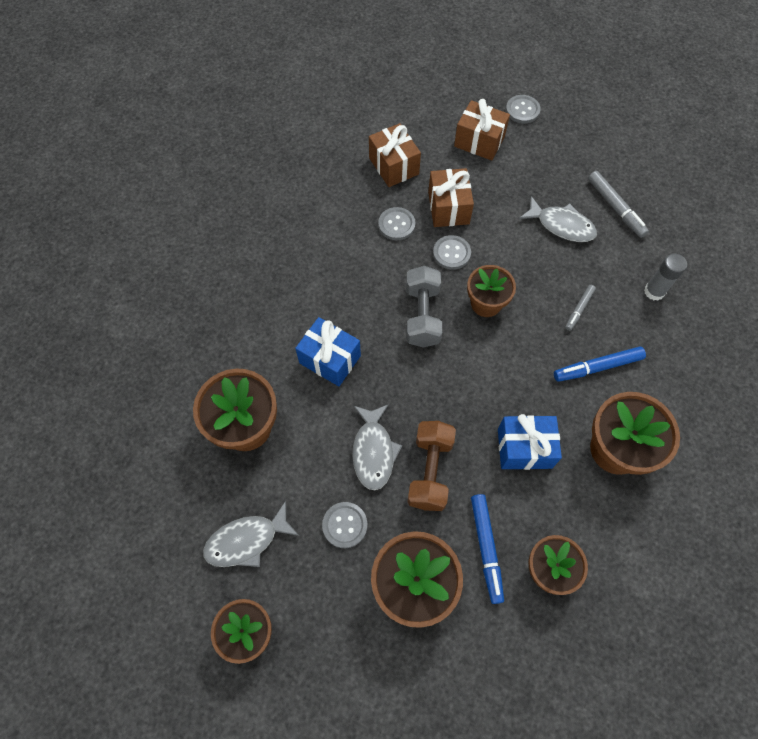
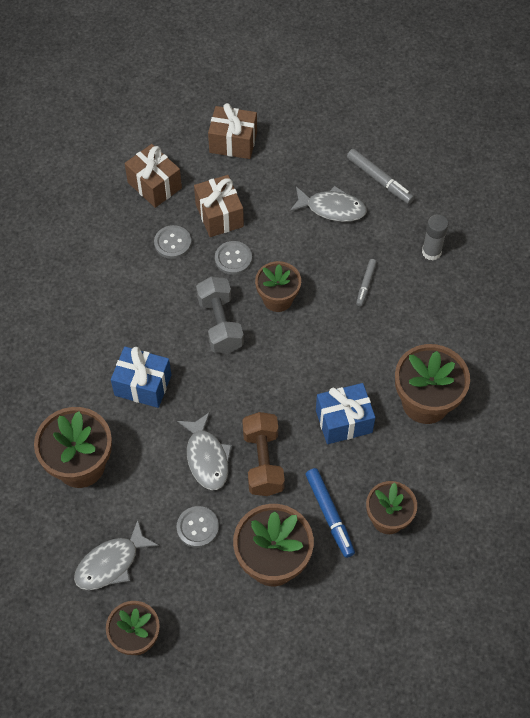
camera: 15 degrees left, 5 degrees down
(522, 110) = (268, 101): grey button -> none
(597, 367) = (394, 333): blue marker -> none

